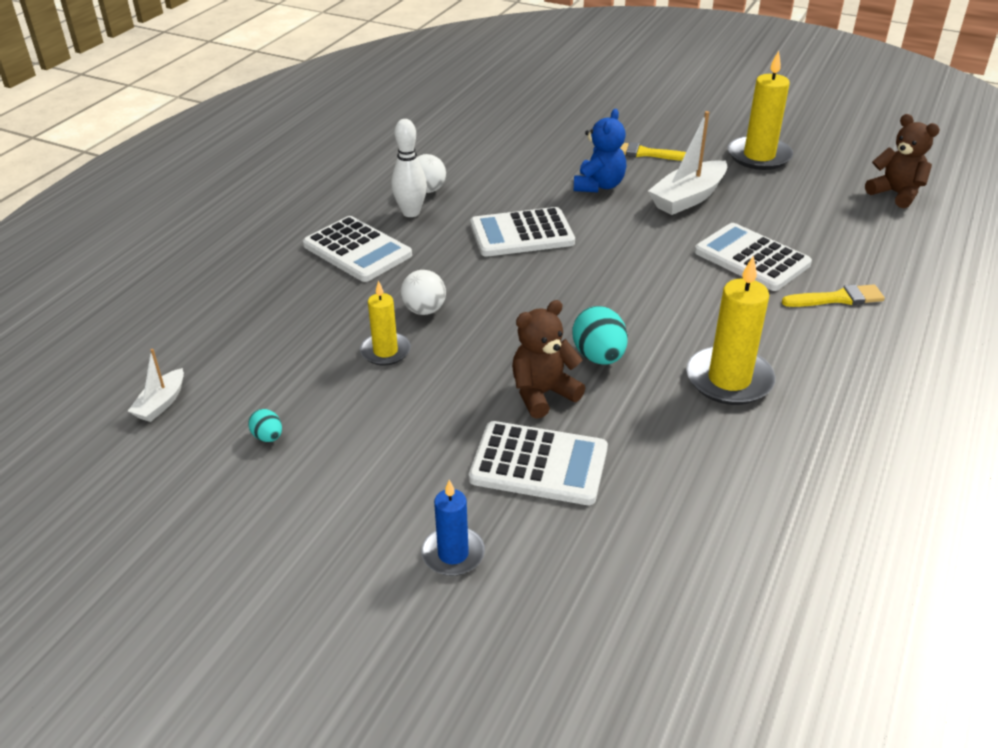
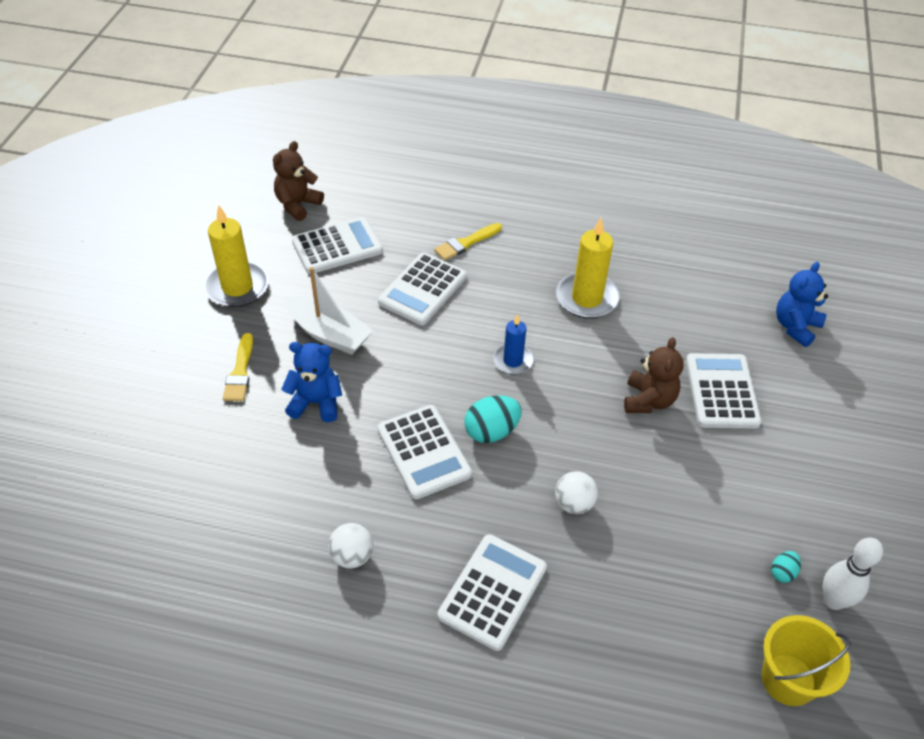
camera: 105 degrees left, 10 degrees up
(161, 403) = (788, 679): white boat -> yellow bucket
(385, 351) = (642, 518): yellow candle -> none
(411, 212) = (405, 560): white bowling pin -> white bowling pin (833, 600)
(453, 554) = (823, 423): blue candle -> blue candle (513, 361)
(543, 394) = (648, 400): brown teddy bear -> brown teddy bear turned 120 degrees counterclockwise
(599, 357) = (590, 372): turquoise egg -> turquoise egg (491, 431)
(648, 592) = (795, 327): none -> blue teddy bear
(824, 212) = (337, 246): none -> white calculator
(837, 298) = (466, 243): yellow brush -> yellow brush turned 105 degrees counterclockwise

